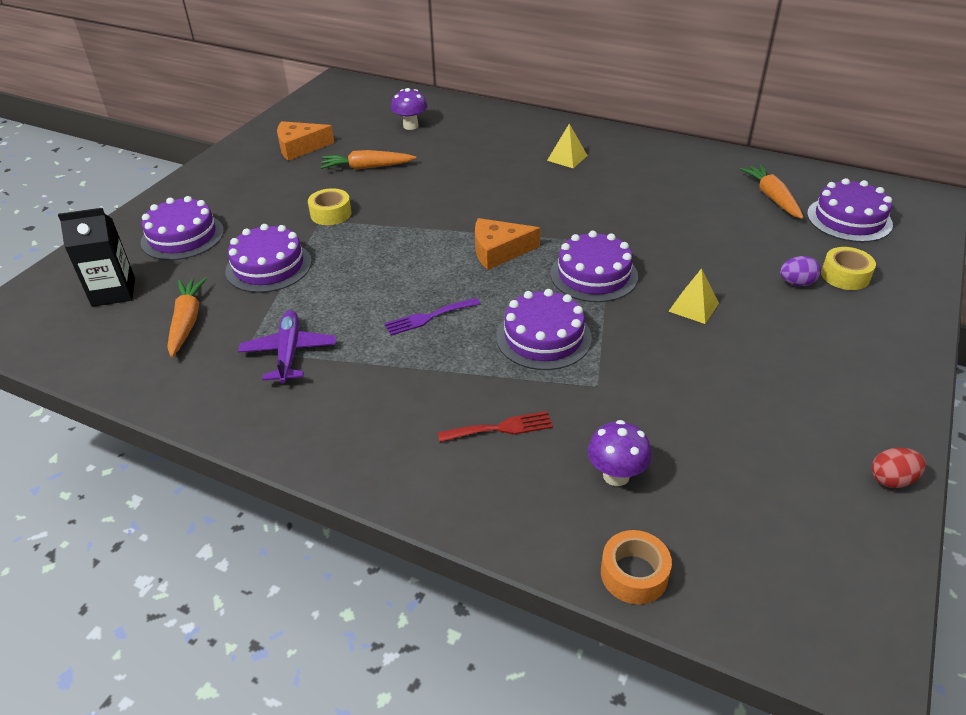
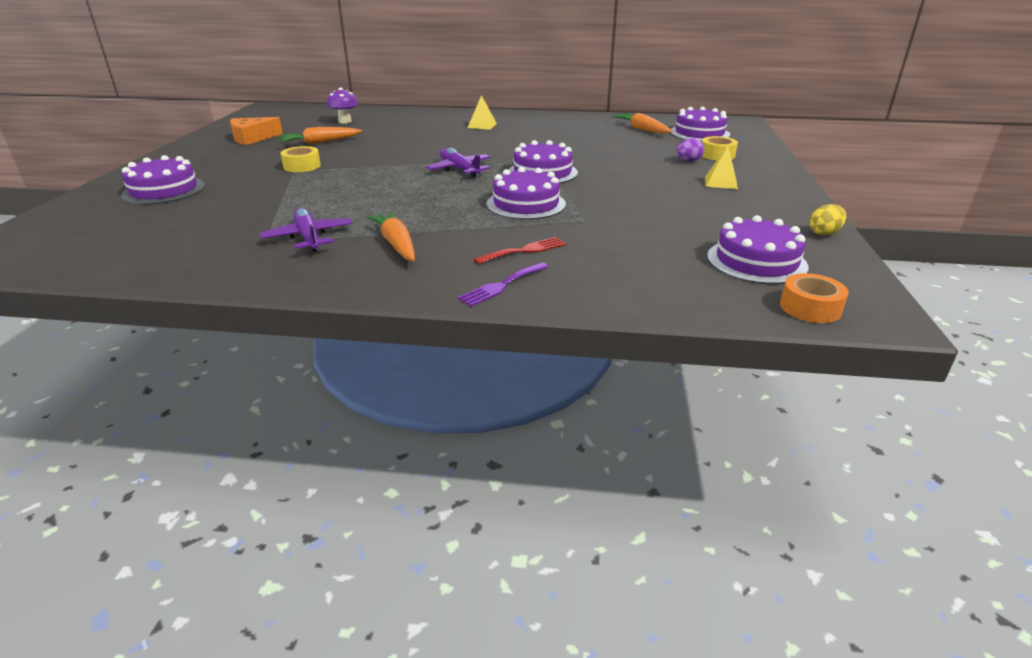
camera: 20 degrees left, 10 degrees down
(113, 292) = (106, 226): black carton -> none
(187, 322) = (195, 234): orange carrot -> orange carrot (396, 244)
(268, 266) = (260, 197): purple cake -> purple cake (756, 261)
(428, 317) = (424, 206): purple fork -> purple fork (501, 285)
(499, 251) = (459, 169): orange cheese -> purple plane
(616, 475) = (634, 260): purple mushroom -> none
(634, 574) = (687, 304): orange tape -> orange tape (810, 308)
(693, 307) = (627, 178): yellow pyramid -> yellow pyramid (721, 182)
(892, 479) = (824, 233): red egg -> yellow egg

